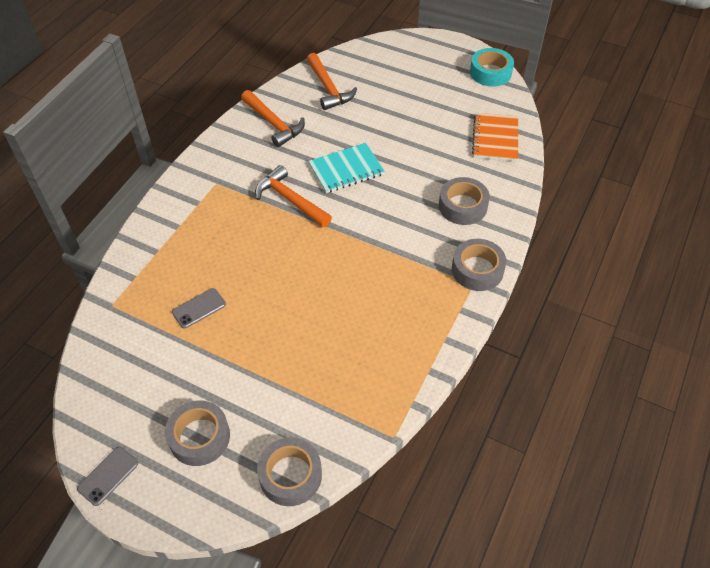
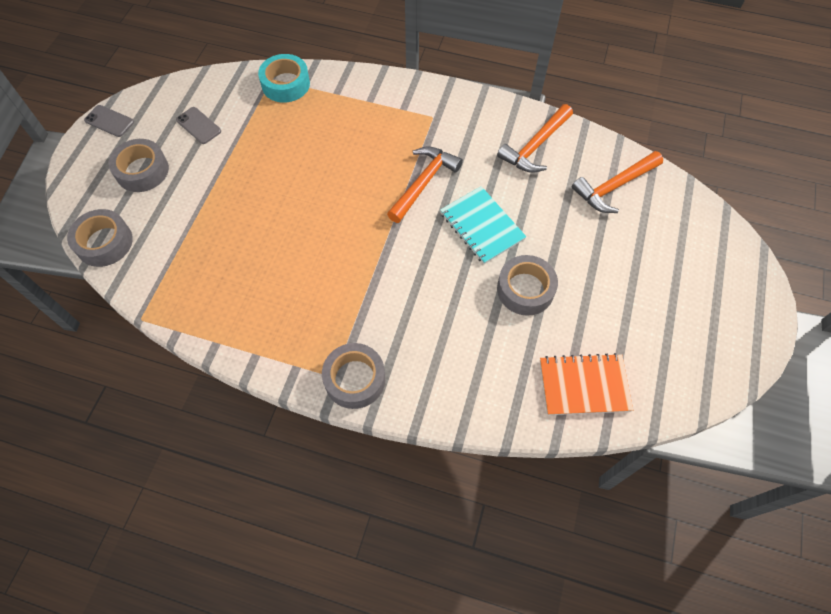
camera: 80 degrees right, 10 degrees up
(199, 308) = (274, 139): grey phone -> grey phone (198, 126)
(462, 206) = (451, 355): grey tape -> grey tape (525, 289)
(490, 73) = (720, 370): turquoise tape -> turquoise tape (286, 84)

